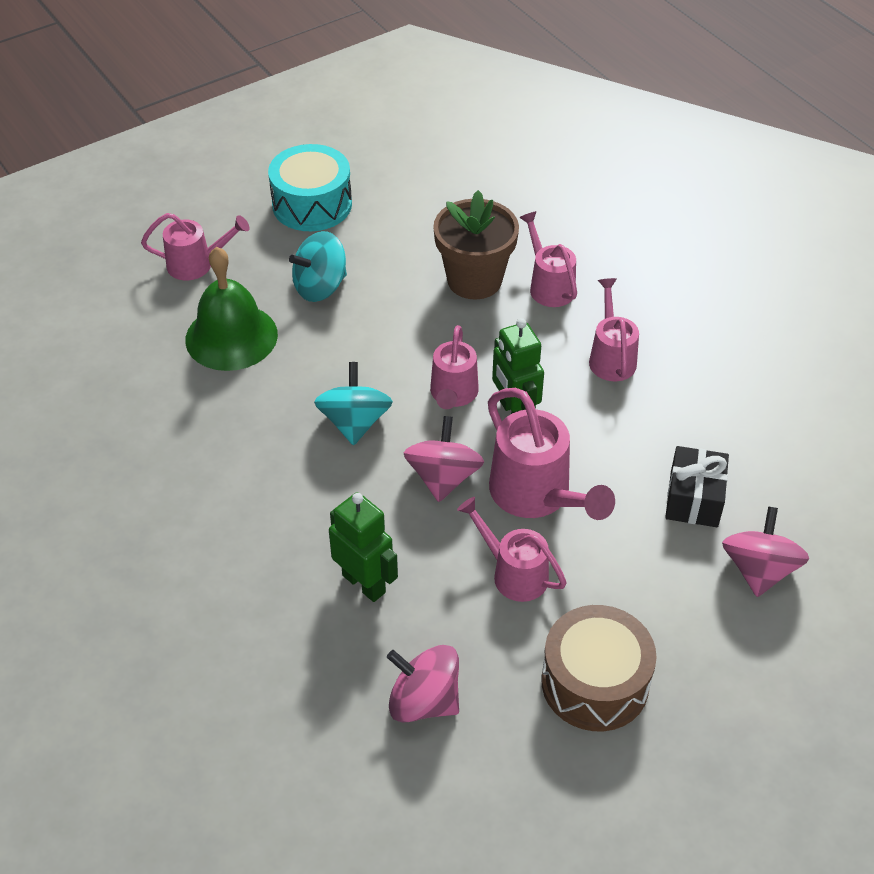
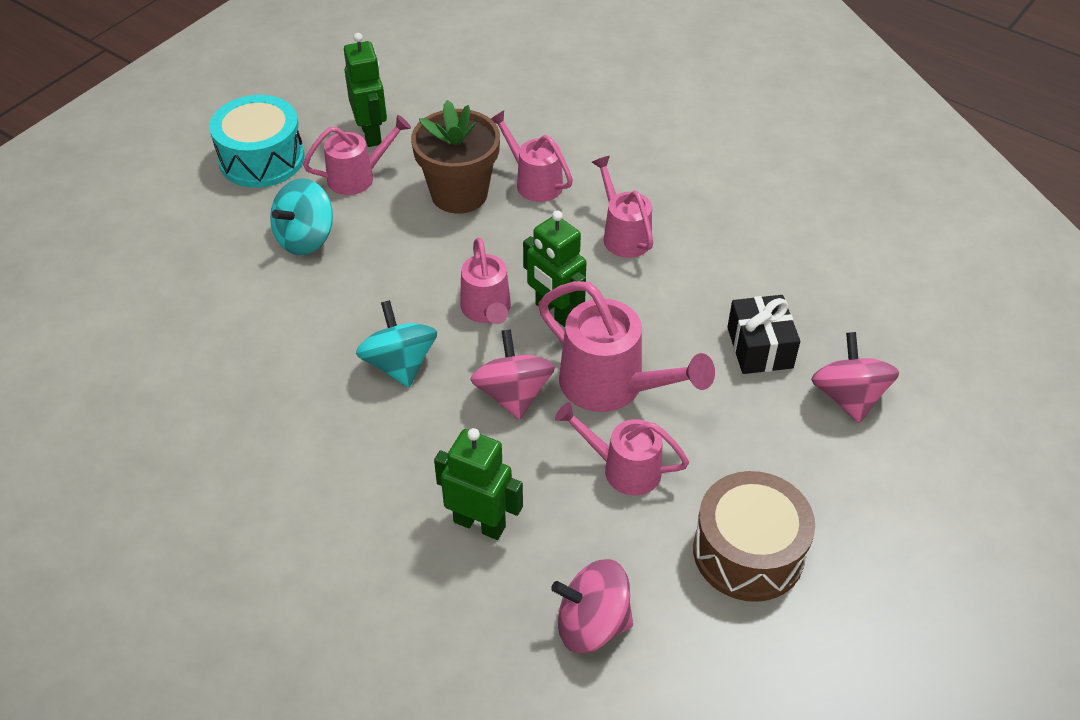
camera: 20 degrees left, 0 degrees up
(197, 264) = (164, 247): pink watering can -> pink watering can (358, 177)
(231, 337) = (232, 312): green bell -> none
(418, 204) = (371, 134): none -> green robot

